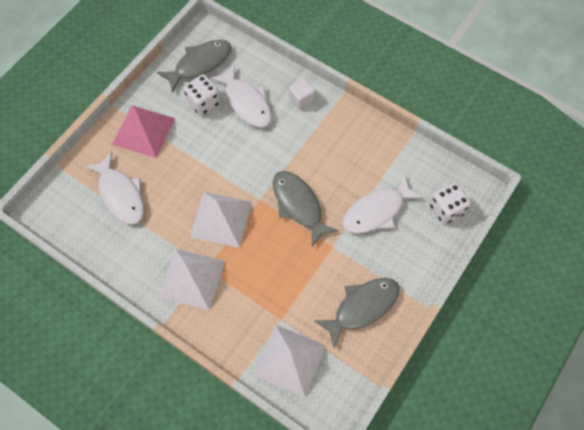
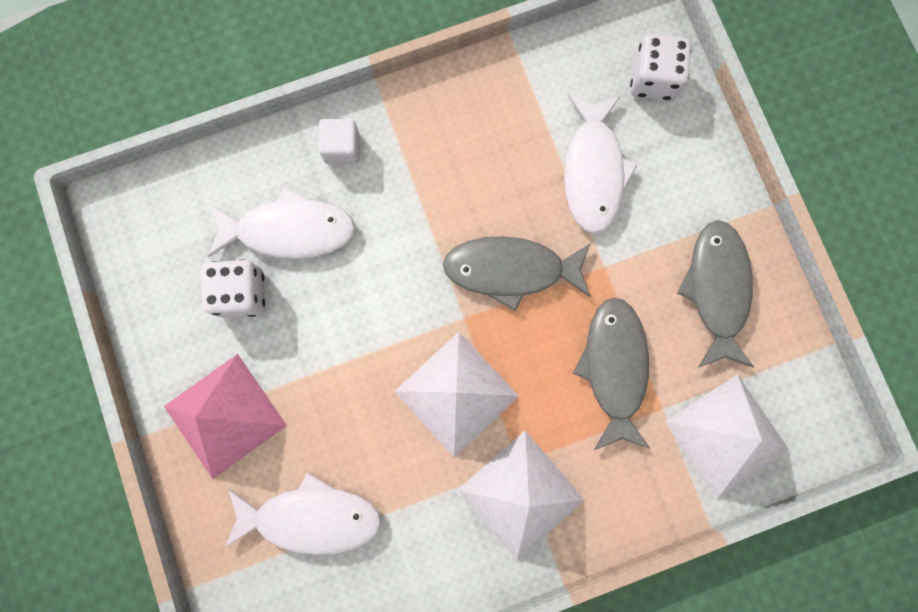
camera: 55 degrees left, 15 degrees up
(200, 64) = (168, 255): grey fish -> grey fish (614, 368)

